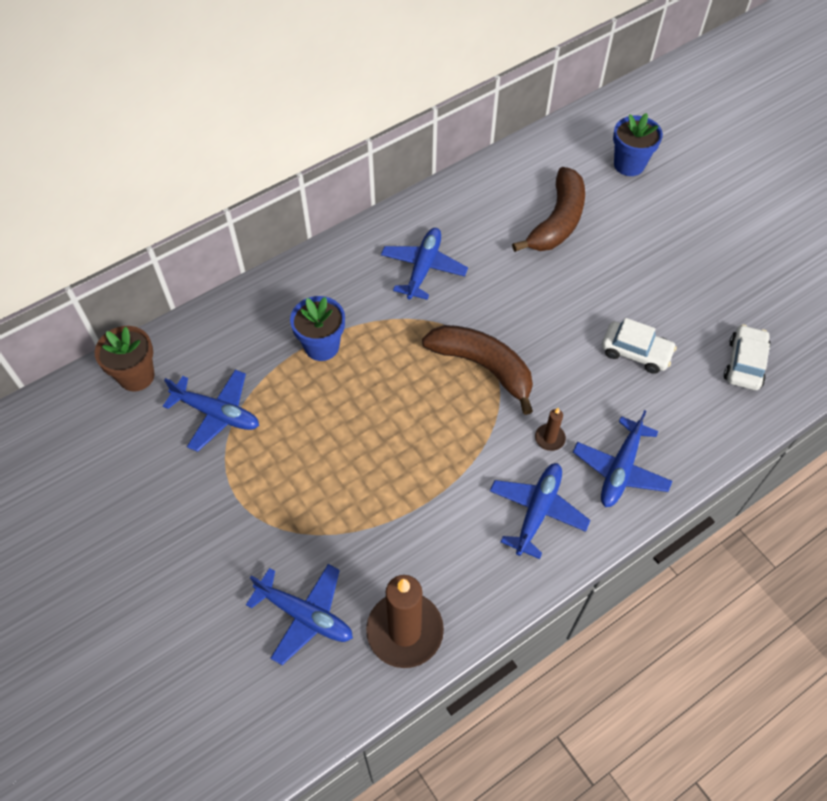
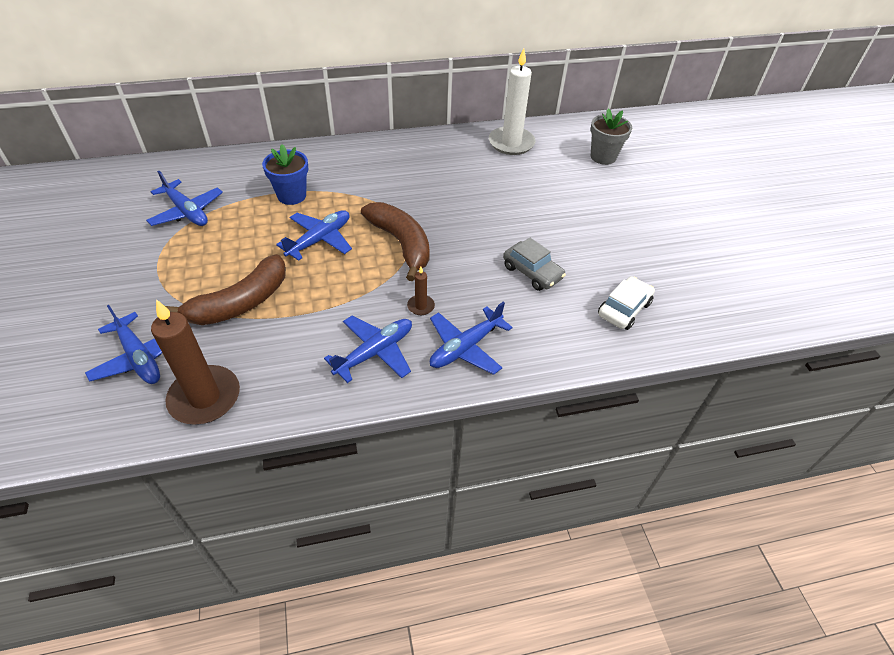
camera: 20 degrees right, 10 degrees down
(136, 376) = (153, 174): brown flower pot -> none
(423, 268) = (400, 173): blue plane -> blue plane (320, 240)
(520, 179) = (511, 143): none -> white candle
(557, 221) = (523, 174): brown banana -> brown banana (240, 303)
(629, 164) = (603, 157): blue flower pot -> grey flower pot
(636, 352) = (532, 272): white car -> grey car

